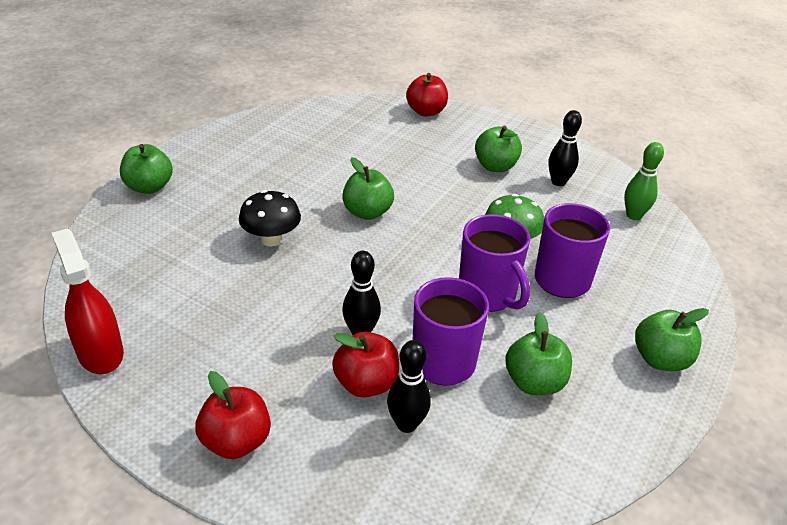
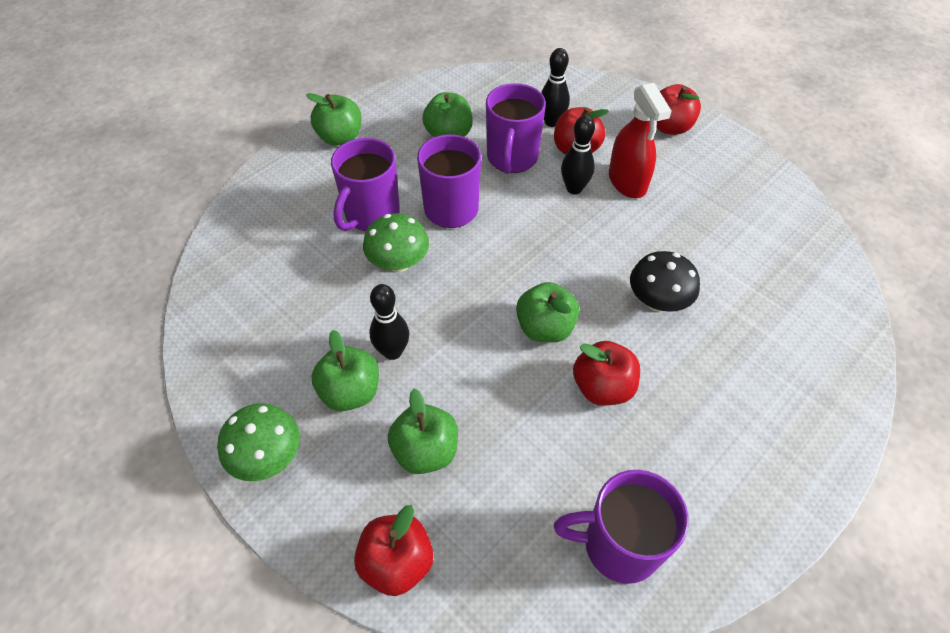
camera: 165 degrees left, 15 degrees up
(100, 353) = (790, 199): red spray bottle -> red spray bottle (627, 182)
(149, 187) = (826, 413): green apple -> green apple (425, 451)
(304, 125) = (618, 545): none -> purple mug
(317, 184) = (602, 387): none -> red apple
(525, 137) = (268, 457): none -> green mushroom
(558, 182) = (284, 349): black bowling pin -> black bowling pin (392, 351)
(634, 215) = (235, 281): green bowling pin -> none

